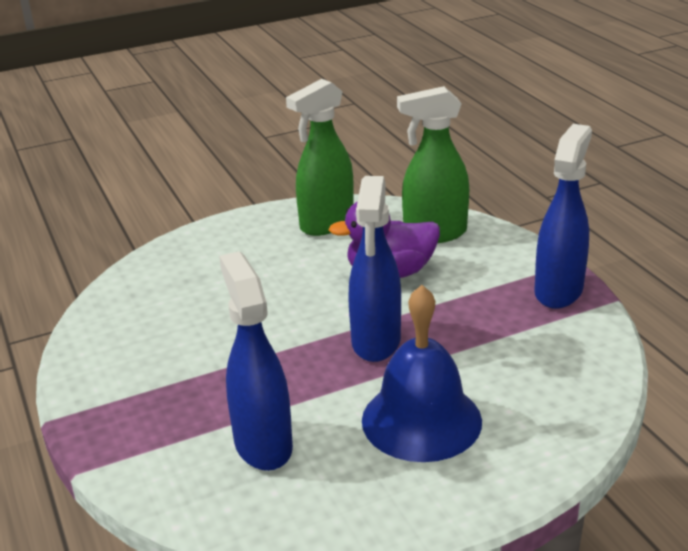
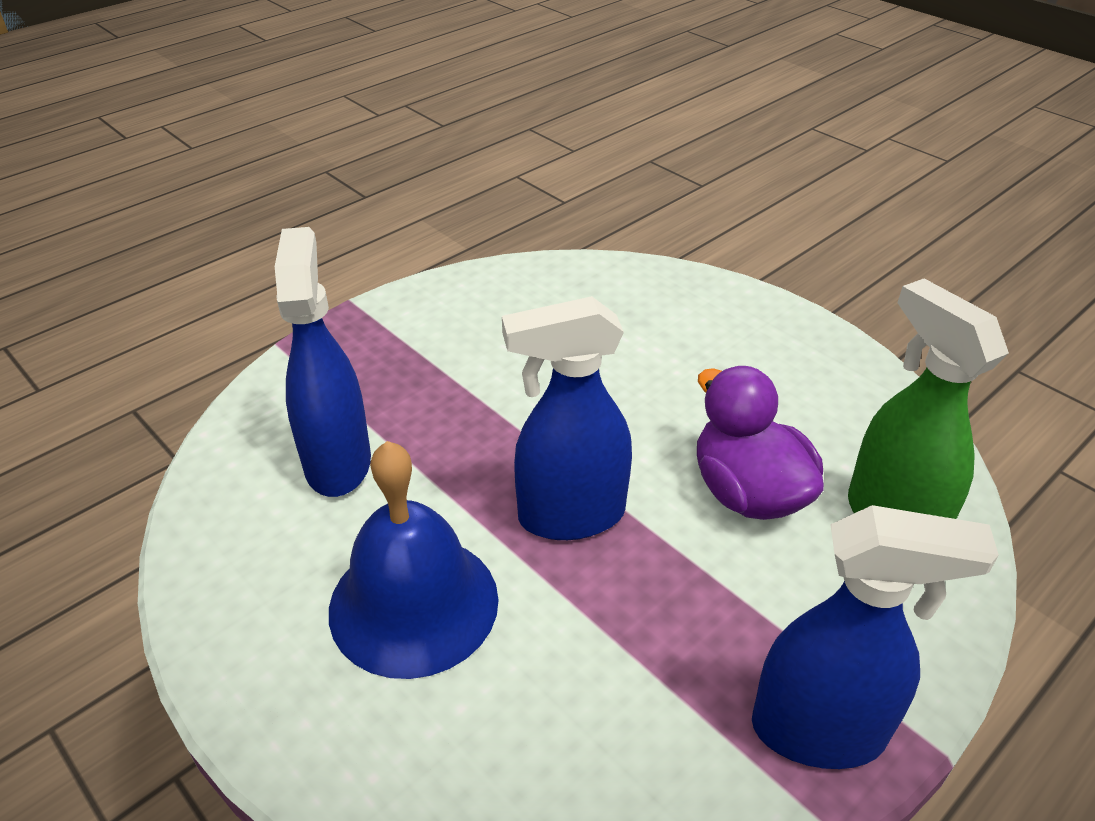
camera: 70 degrees right, 10 degrees up
(263, 444) = (338, 462): blue spray bottle -> blue spray bottle turned 60 degrees counterclockwise
(326, 224) = (833, 394): green spray bottle -> none

